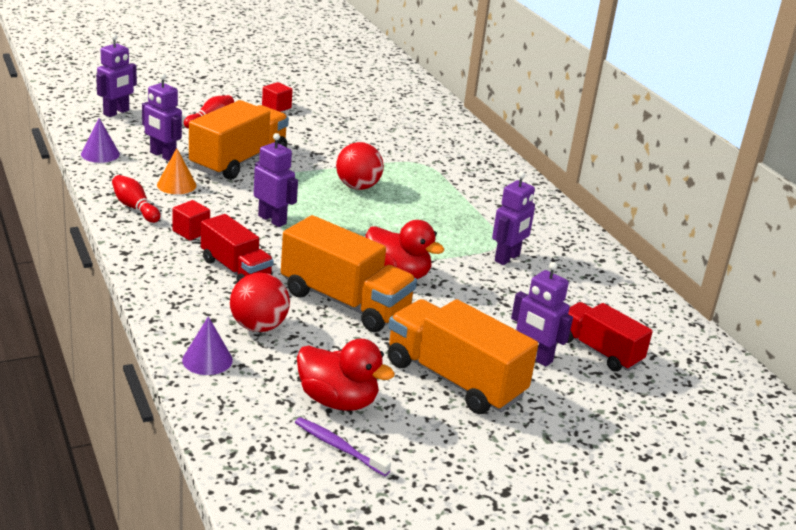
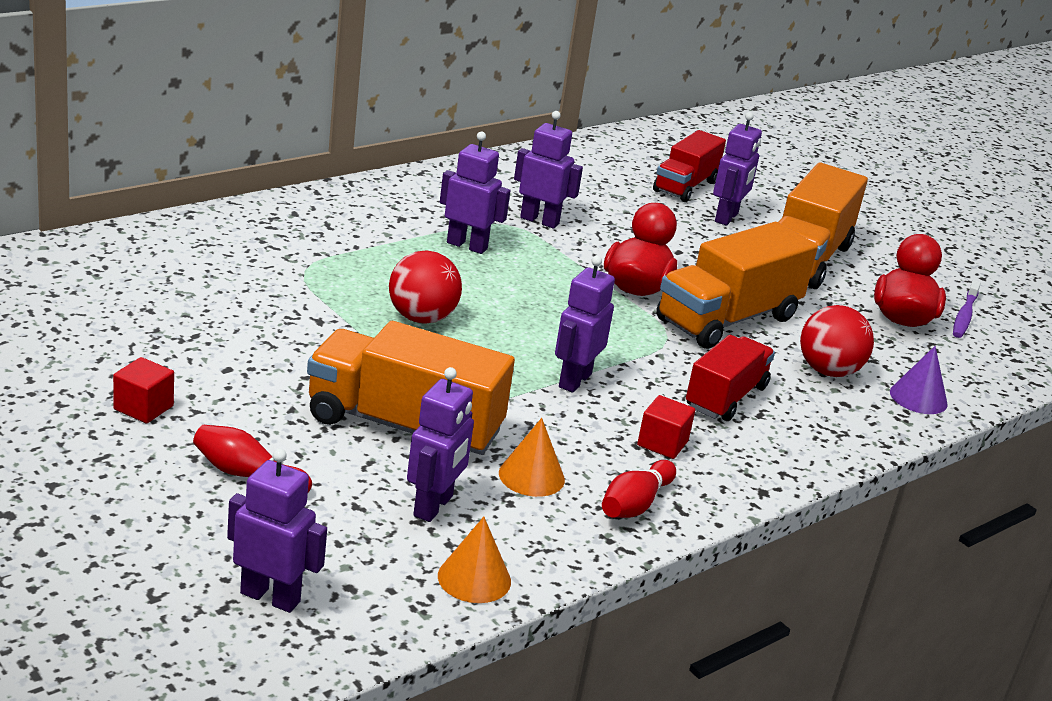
camera: 105 degrees left, 0 degrees up
(100, 154) = (474, 578): purple cone -> orange cone
(345, 302) = (727, 319): orange truck -> orange truck turned 150 degrees counterclockwise
(460, 220) = (467, 246): none -> purple robot

